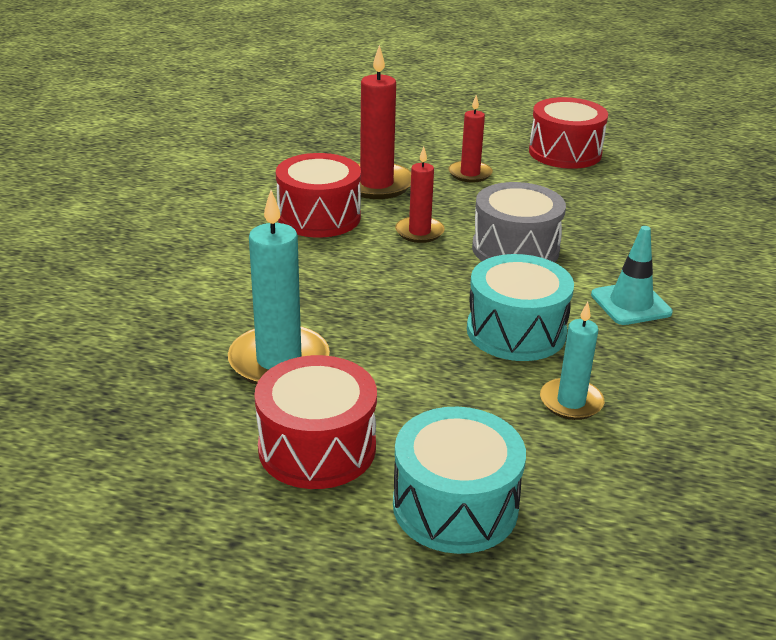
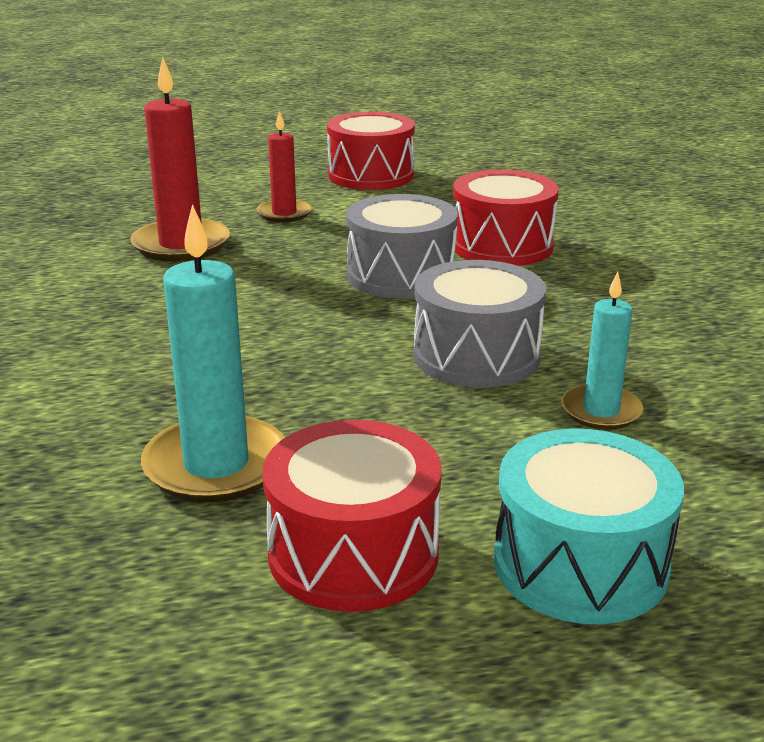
camera: 25 degrees left, 5 degrees down
(319, 217) = (136, 293): red drum -> red drum (502, 246)
(419, 232) = (276, 282): red candle -> none
(516, 331) = (476, 356): turquoise drum -> grey drum
(630, 304) = (570, 299): turquoise traffic cone -> none

